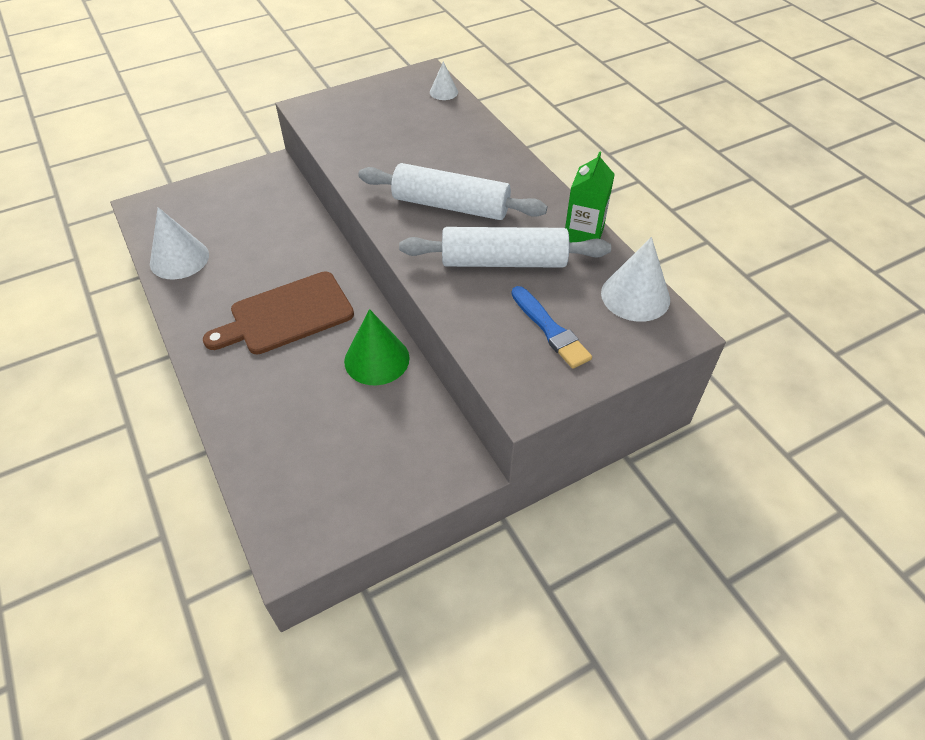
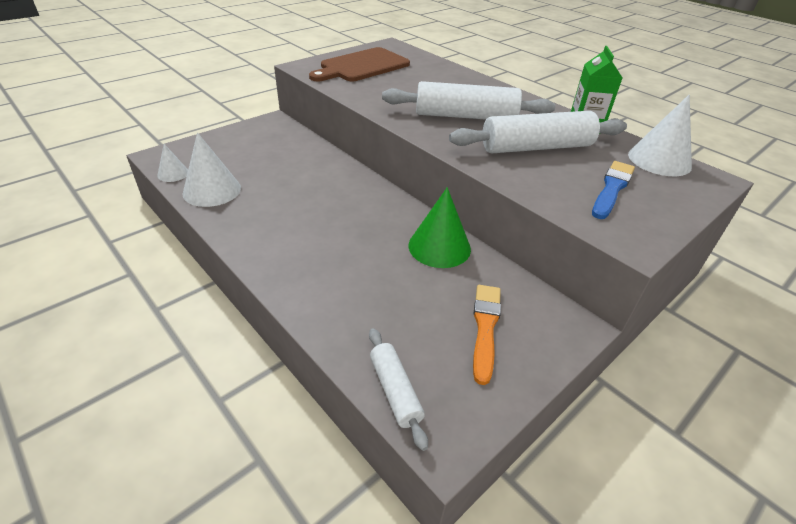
camera: 15 degrees left, 10 degrees down
(266, 503) = (395, 391): none -> white rolling pin
(287, 315) = (336, 222): brown cutting board -> brown cutting board (362, 66)
(376, 457) = (485, 328): none -> orange brush
(443, 92) = (411, 54): white cone -> white cone (173, 173)
(550, 329) = (612, 188): blue brush -> blue brush turned 105 degrees counterclockwise

